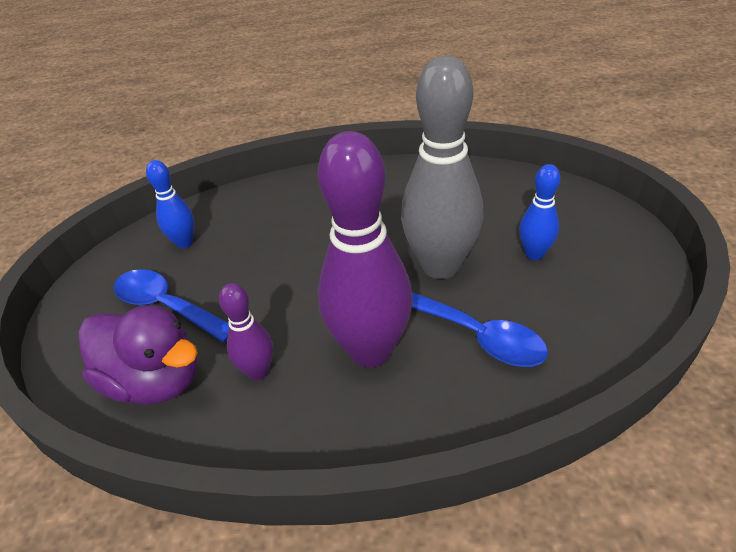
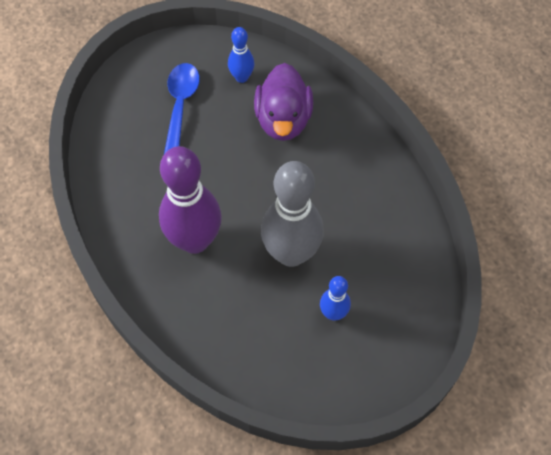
camera: 60 degrees right, 20 degrees up
(155, 381) = (124, 135): purple duck -> purple duck (283, 120)
(258, 371) = (153, 186): purple bowling pin -> none
(477, 336) = (233, 299): blue spoon -> none

